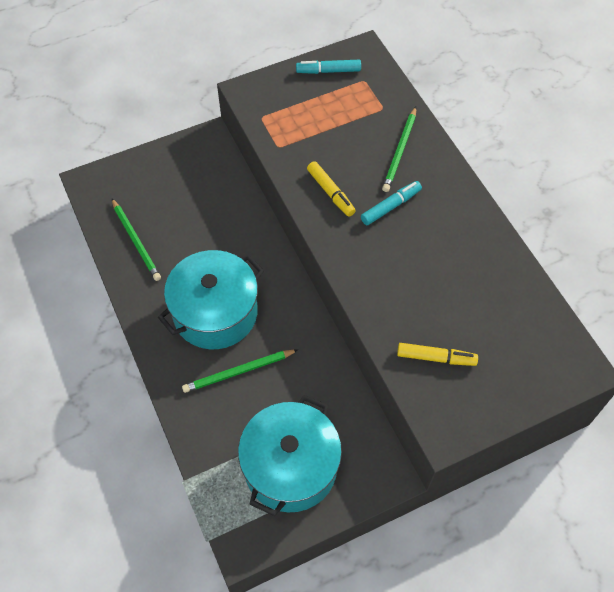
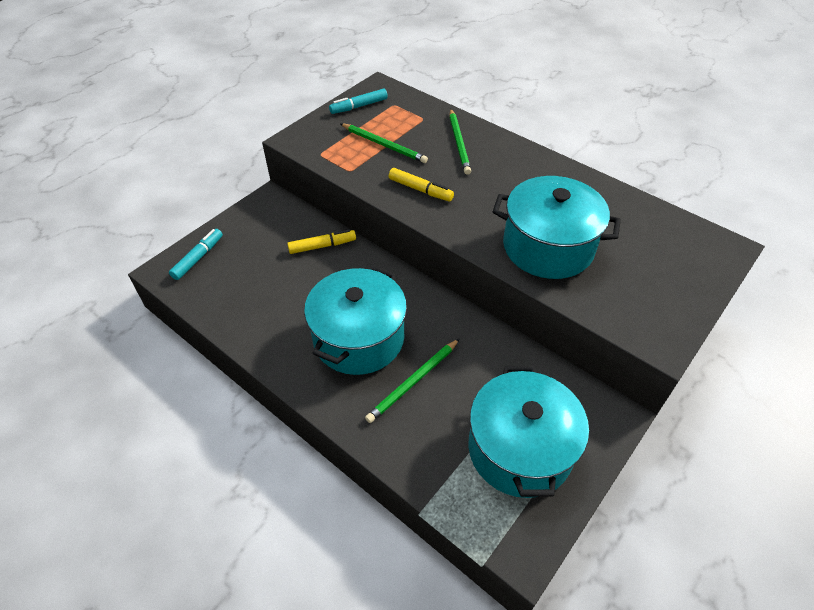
camera: 25 degrees left, 10 degrees down
(136, 241) = (241, 304): green pencil -> green pencil (384, 145)
(390, 206) = (480, 184): turquoise marker -> turquoise marker (198, 258)
(409, 299) = (548, 247): none -> turquoise pot
(435, 357) = (605, 284): yellow marker -> yellow marker (322, 246)

